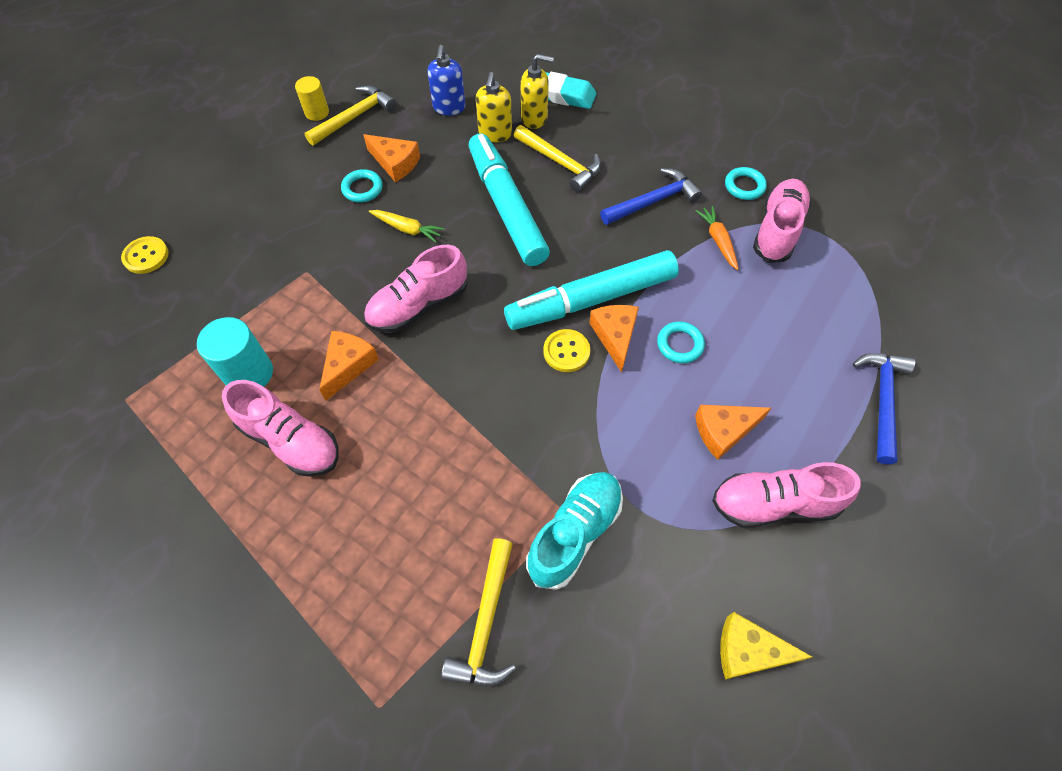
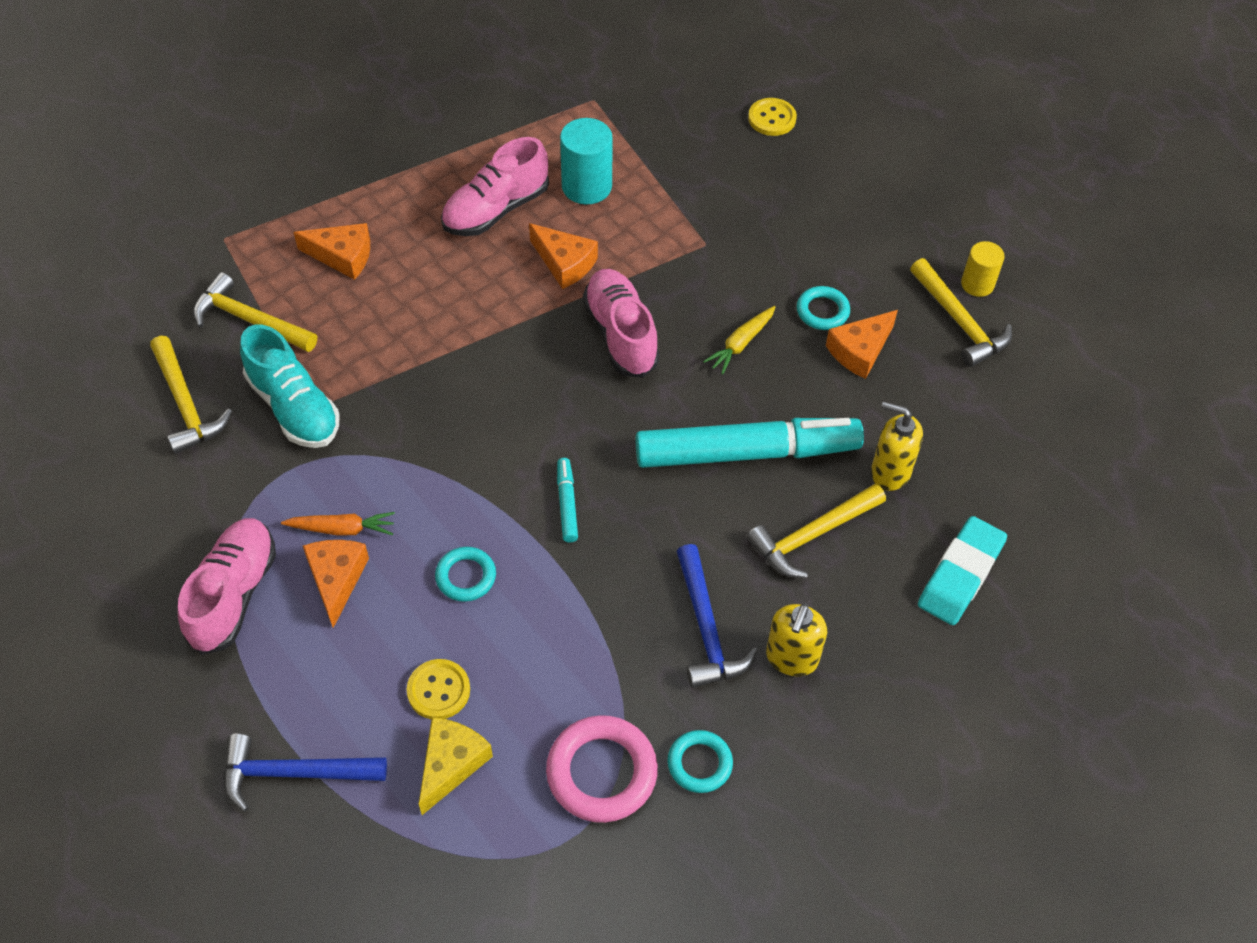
camera: 105 degrees right, 5 degrees down
(449, 108) = (957, 429): blue soap dispenser -> none
(534, 118) = (912, 528): yellow soap dispenser -> yellow soap dispenser (791, 658)
(566, 351) = (503, 458): yellow button -> yellow button (438, 690)
(591, 299) = (567, 503): turquoise marker -> turquoise marker, size x0.40
(607, 640) = (186, 404): none -> yellow hammer
(615, 336) = (505, 512): orange cheese -> orange cheese (342, 256)
(718, 241) = (609, 684): orange carrot -> orange carrot (342, 529)
(749, 651) = (114, 512): yellow cheese -> yellow cheese (451, 764)
(777, 230) = (602, 772): pink shoe -> pink ring
(882, 401) = (294, 773): blue hammer -> blue hammer turned 150 degrees clockwise

